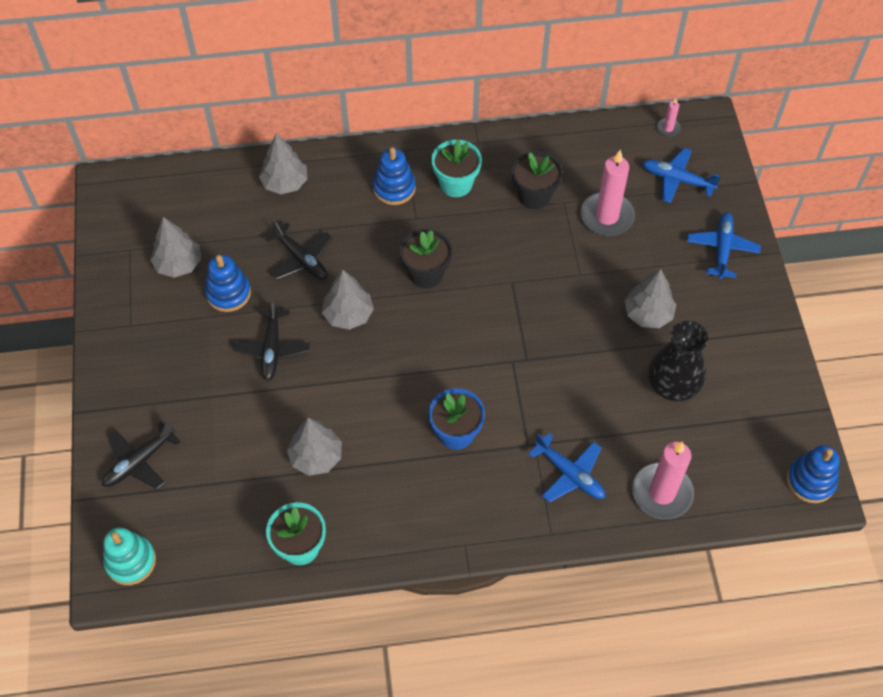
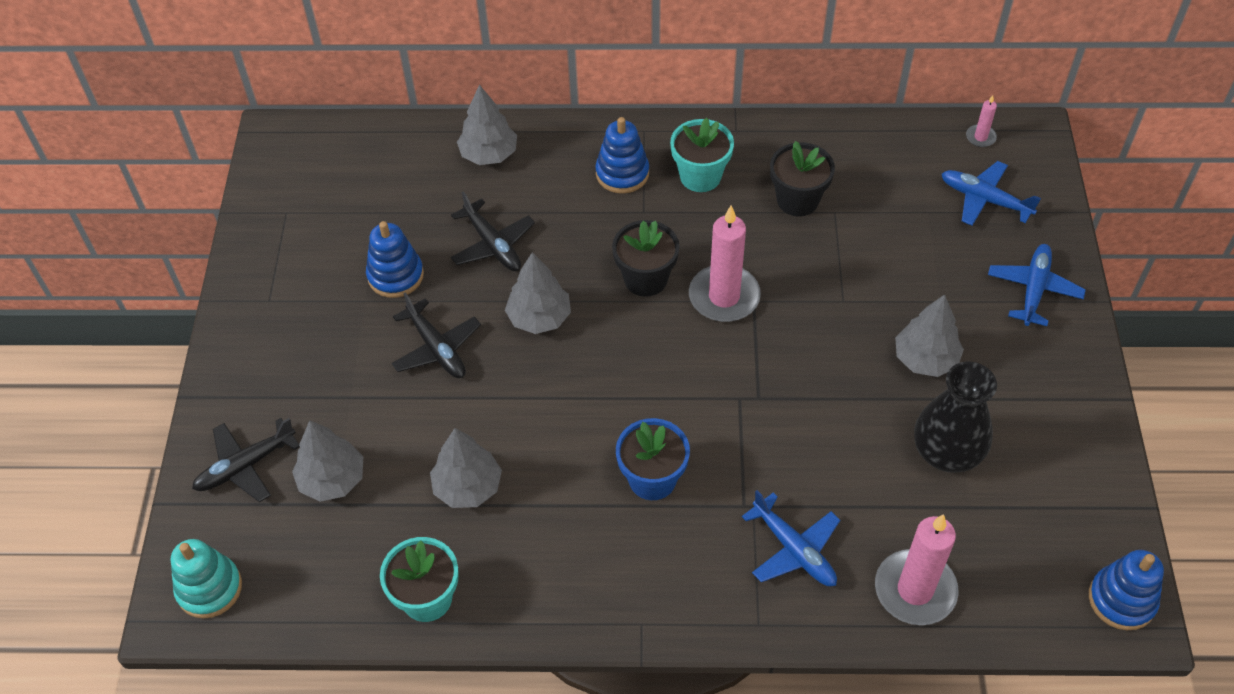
camera: 10 degrees right, 5 degrees down
(178, 264) = (341, 235): grey tree -> grey tree (332, 479)
(272, 349) = (436, 348): black plane -> black plane turned 45 degrees counterclockwise
(607, 216) = (887, 234): pink candle -> pink candle (724, 296)

